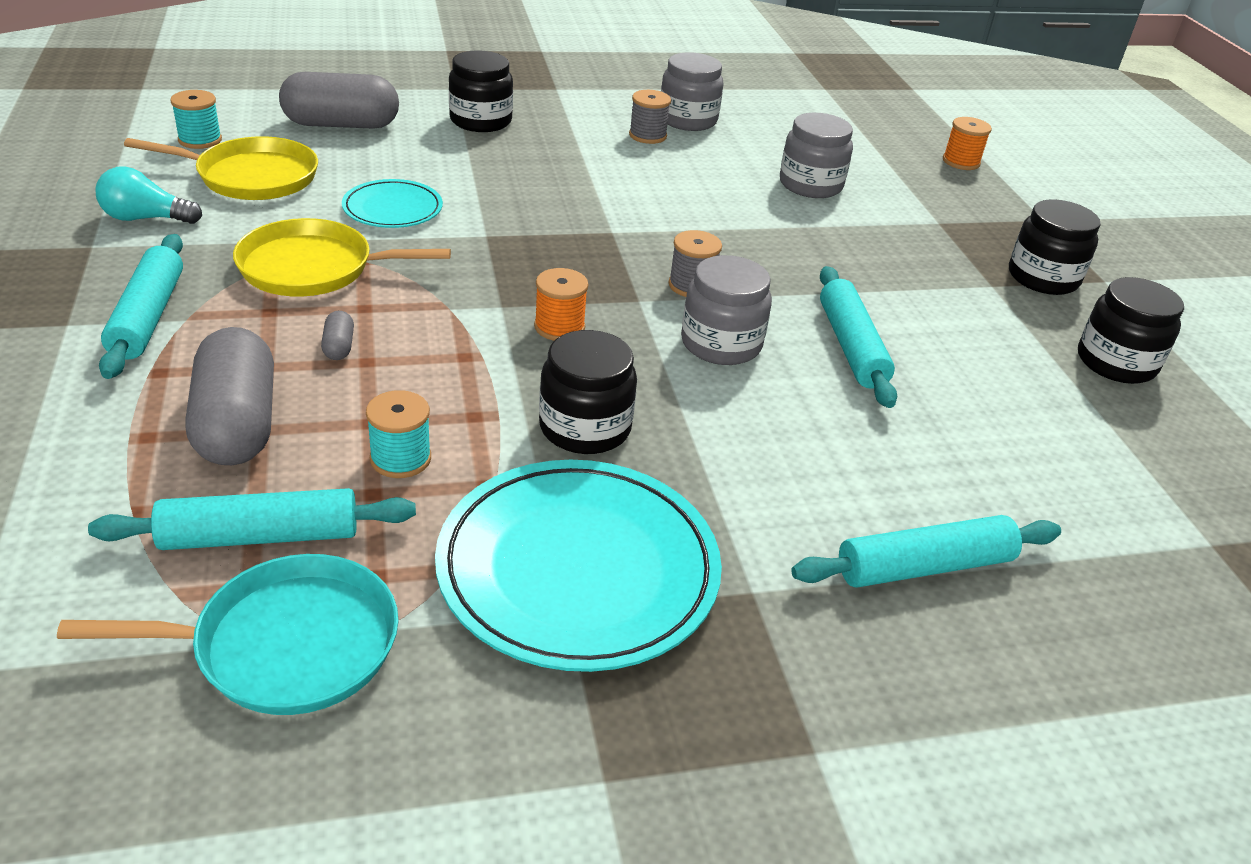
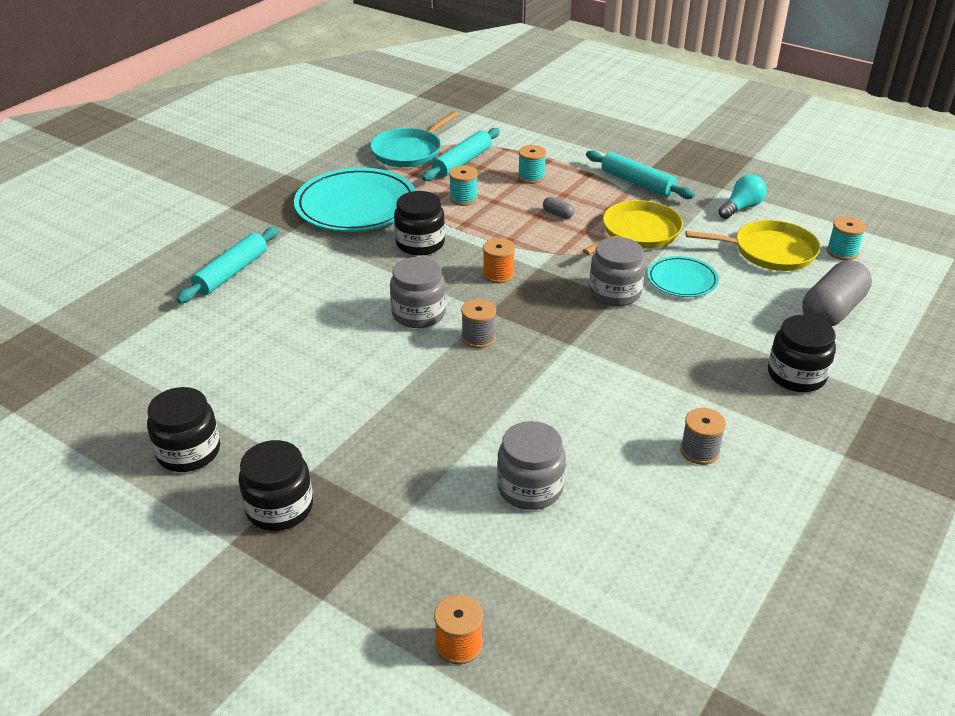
camera: 140 degrees right, 0 degrees up
(237, 424) = (531, 177): grey capsule -> turquoise spool
(251, 177) = (769, 251): yellow pan -> yellow pan turned 135 degrees counterclockwise
(688, 120) = (713, 499): grey jar -> grey jar (615, 293)
(851, 346) = (354, 356): turquoise rolling pin -> none

